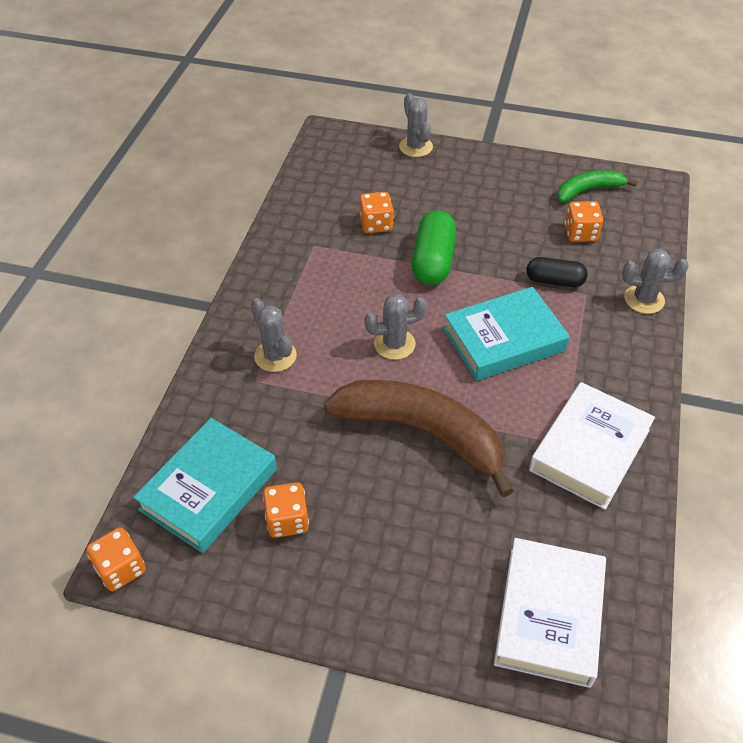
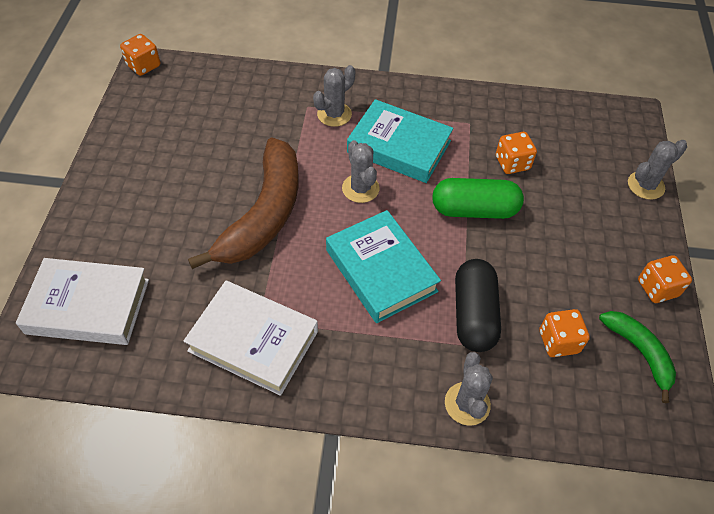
camera: 80 degrees right, 5 degrees up
(209, 489) = (205, 96): turquoise book -> turquoise book (399, 147)
(287, 520) = (179, 140): orange dice -> orange dice (657, 288)
(554, 281) = (473, 314): black capsule -> black capsule, size x1.53

